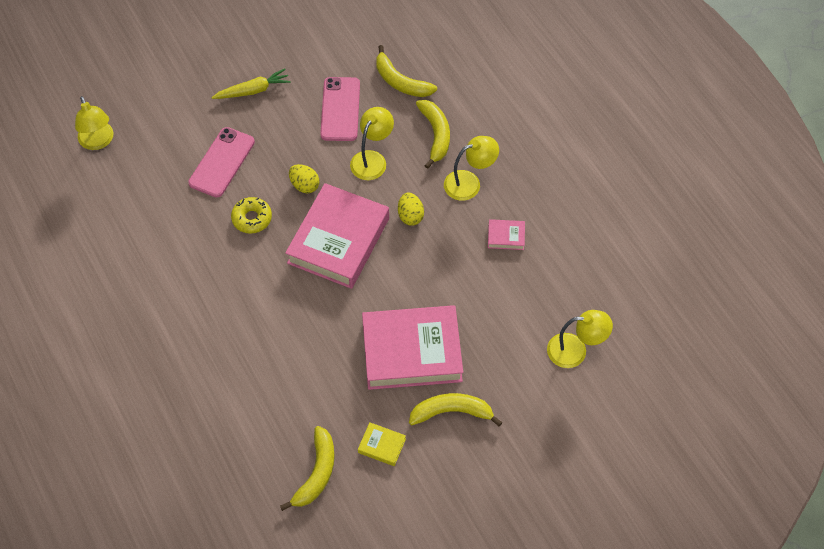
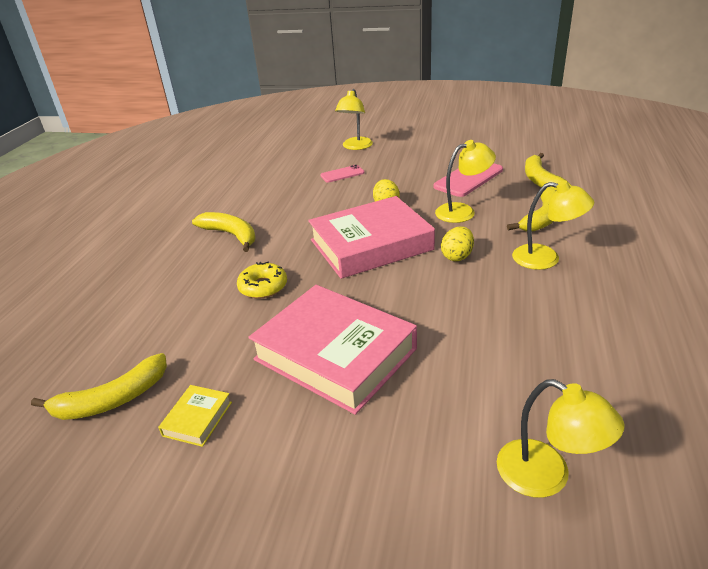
camera: 45 degrees right, 25 degrees down
(98, 142) = (281, 142): yellow lamp -> yellow lamp (355, 147)
(221, 162) = (342, 174): pink phone -> pink phone, size x0.58
(252, 218) = (321, 207): yellow donut -> yellow donut (263, 287)
(253, 90) = (412, 151): yellow carrot -> none
(381, 446) = (197, 419): yellow book -> yellow book turned 45 degrees clockwise
(452, 412) = (308, 438): yellow banana -> yellow banana (231, 235)
(506, 236) = (549, 313): pink book -> none

